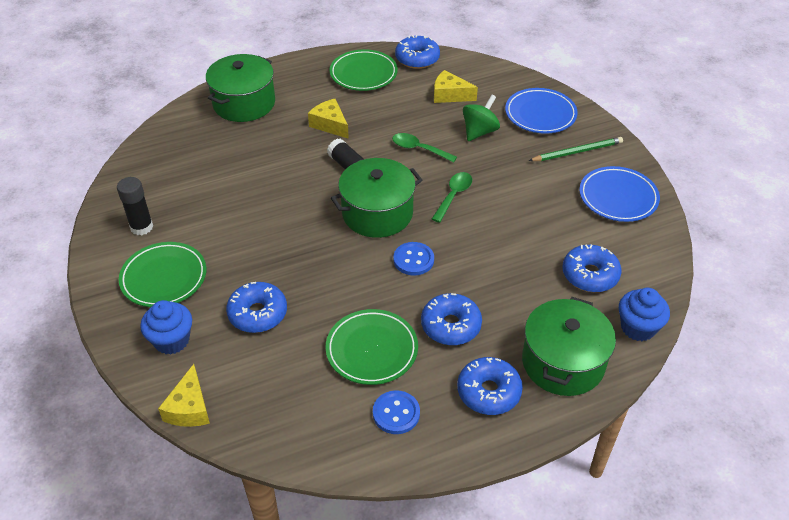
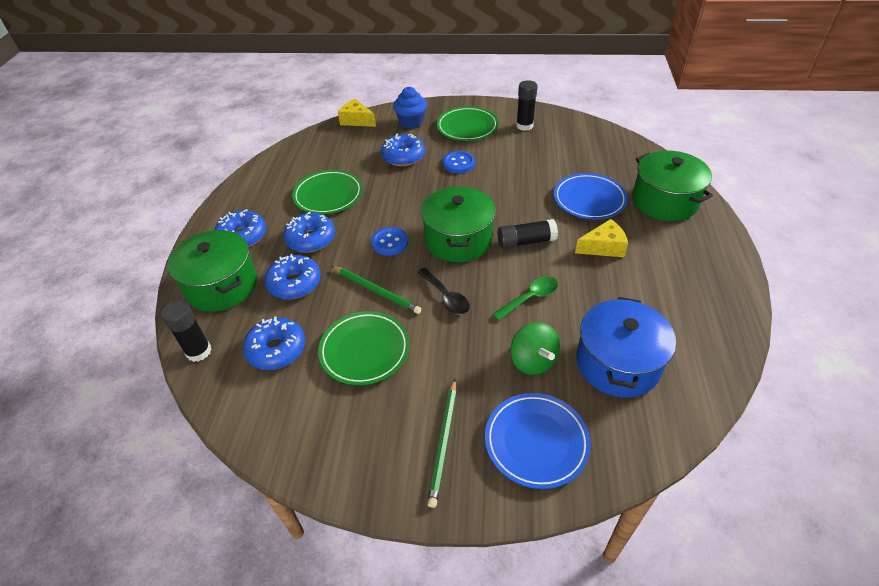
camera: 120 degrees right, 0 degrees up
(363, 74) = (691, 300): green plate -> green plate (364, 350)
(396, 413) = (273, 191): blue button -> blue button (458, 163)
(417, 59) = (712, 362): blue donut -> blue donut (294, 283)
(450, 95) = (617, 363): yellow cheese -> blue pot
(453, 195) = (446, 297): green spoon -> black spoon
(480, 241) = (376, 291): none -> green pencil
(618, 197) = (346, 438): blue plate -> blue plate (589, 199)
(638, 327) = (199, 351): blue cupcake -> black glue stick

